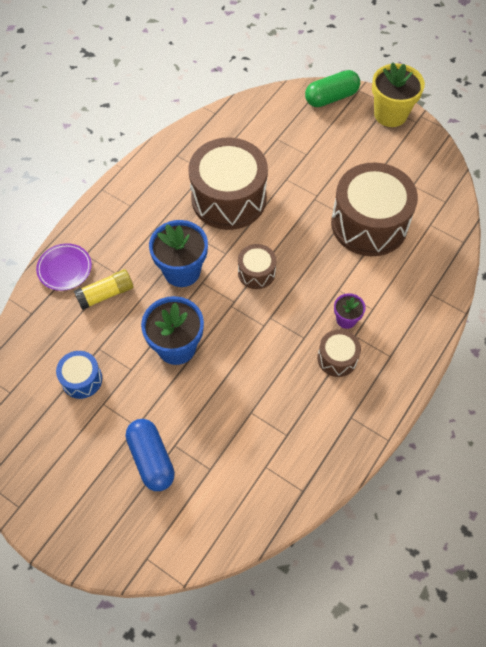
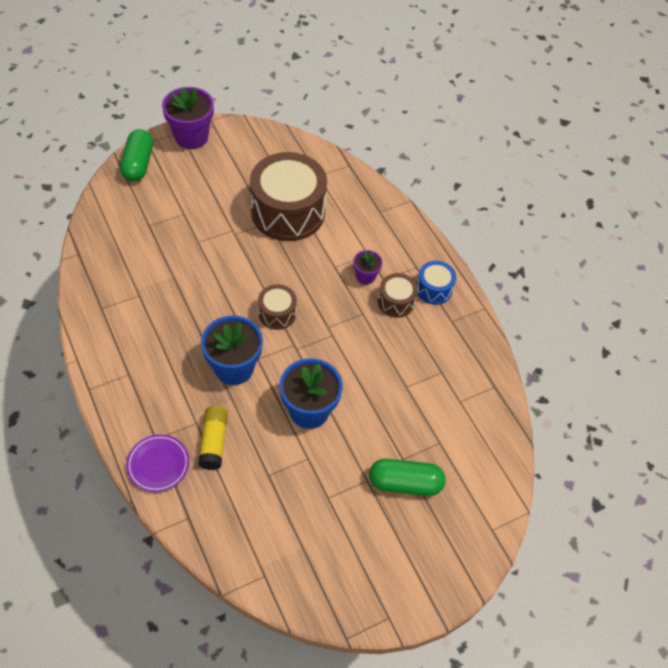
camera: 65 degrees left, 5 degrees down
(82, 379) = (291, 504): blue drum -> blue drum (434, 289)
(151, 459) = (405, 483): blue capsule -> green capsule
(228, 198) = (184, 293): brown drum -> none
(390, 114) = (191, 137): yellow flower pot -> purple flower pot

